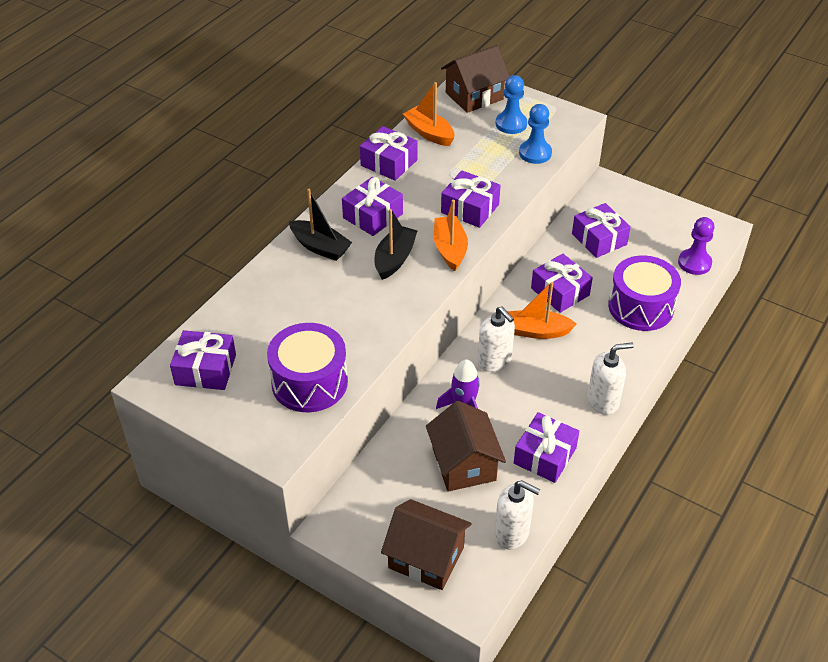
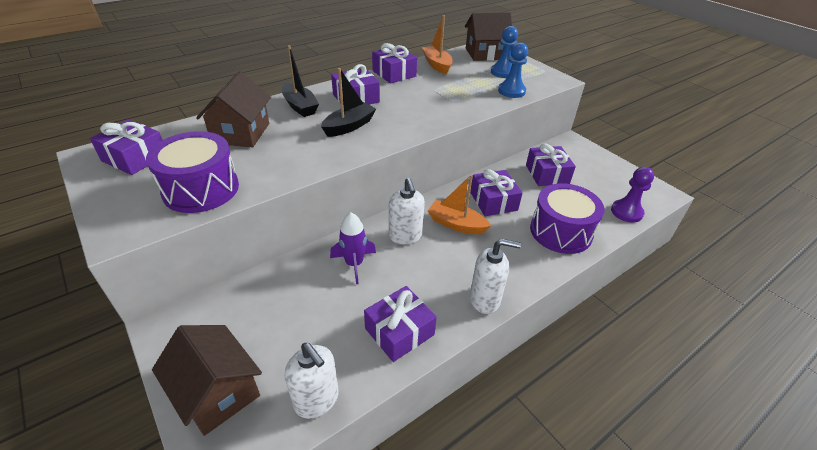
camera: 20 degrees right, 5 degrees down
(450, 249) = (398, 131): orange boat -> none
(464, 464) = (319, 313): brown house -> brown house (241, 133)
(470, 208) = (435, 111): purple gift -> none

